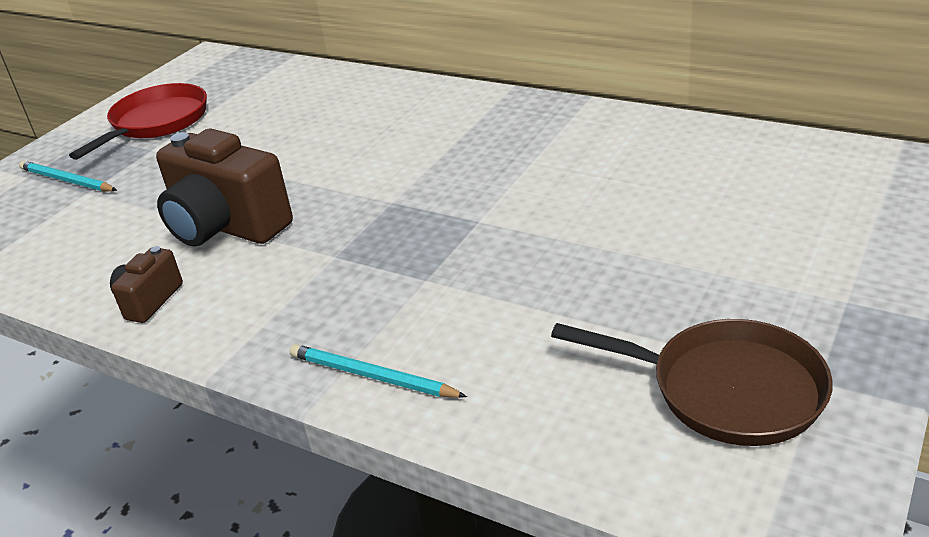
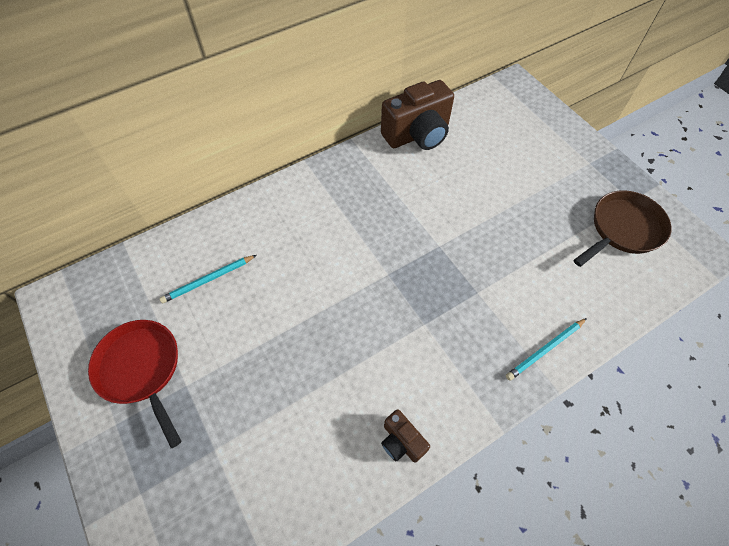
camera: 65 degrees left, 25 degrees up
(67, 180) = (179, 461): turquoise pencil -> turquoise pencil (208, 280)
(226, 227) = (346, 370): brown camera -> brown camera (417, 135)

